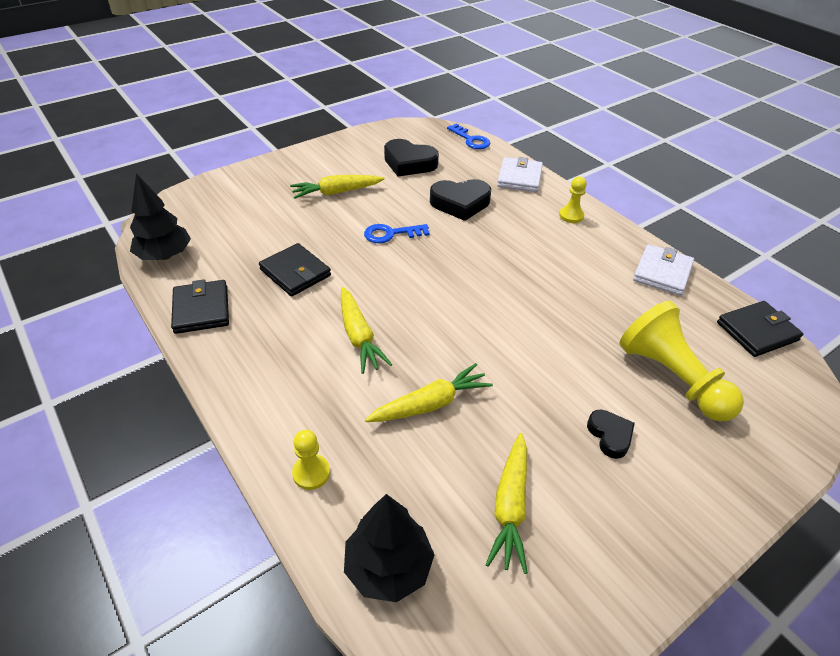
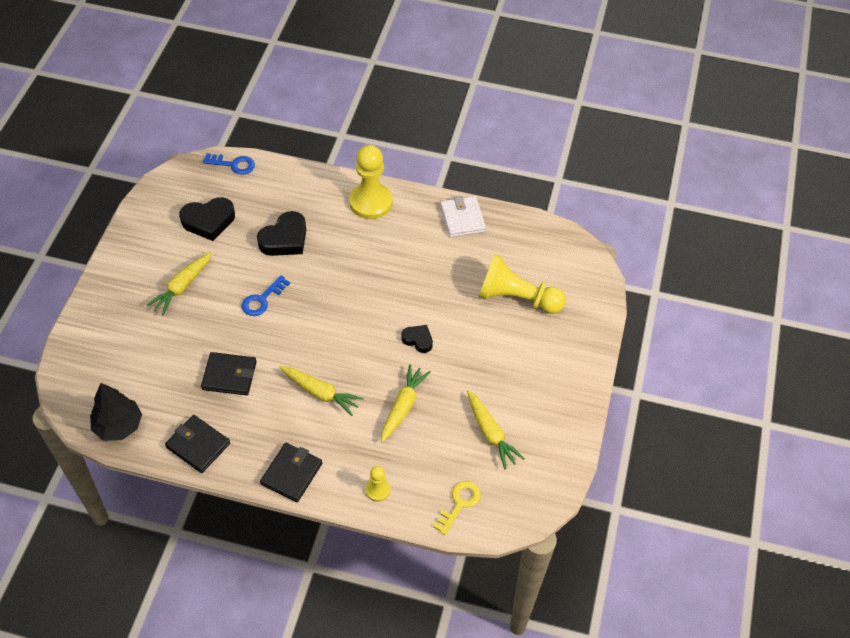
camera: 40 degrees left, 10 degrees up
(388, 567) = (459, 504): black tree -> yellow key
(519, 178) = (305, 185): white wallet -> none
(571, 216) = (371, 202): yellow pawn -> yellow pawn, size x2.07
(610, 436) = (509, 358): black heart -> black heart (418, 340)
(757, 331) = (542, 232): black wallet -> black wallet (291, 474)

